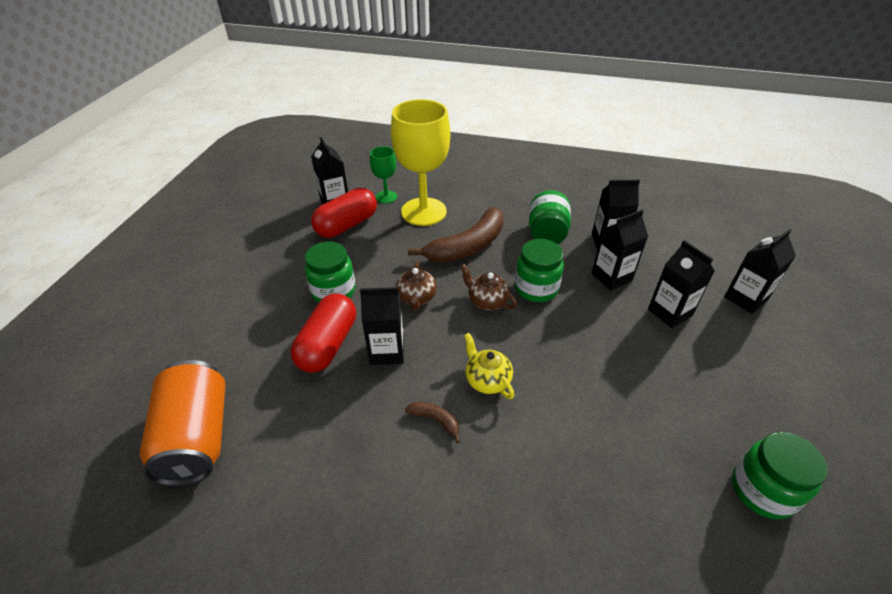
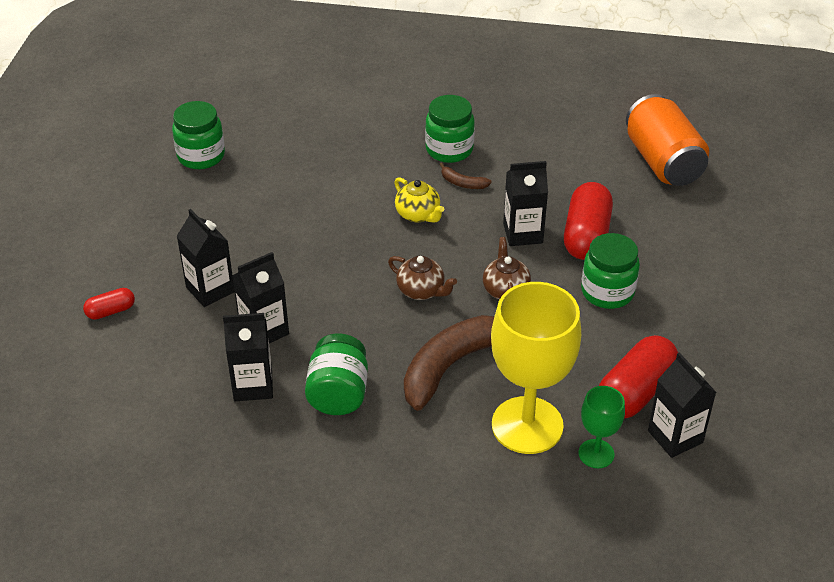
camera: 175 degrees right, 0 degrees up
(536, 288) = (362, 309): green jar -> green jar (449, 149)
(745, 299) = (111, 311): black carton -> red capsule

